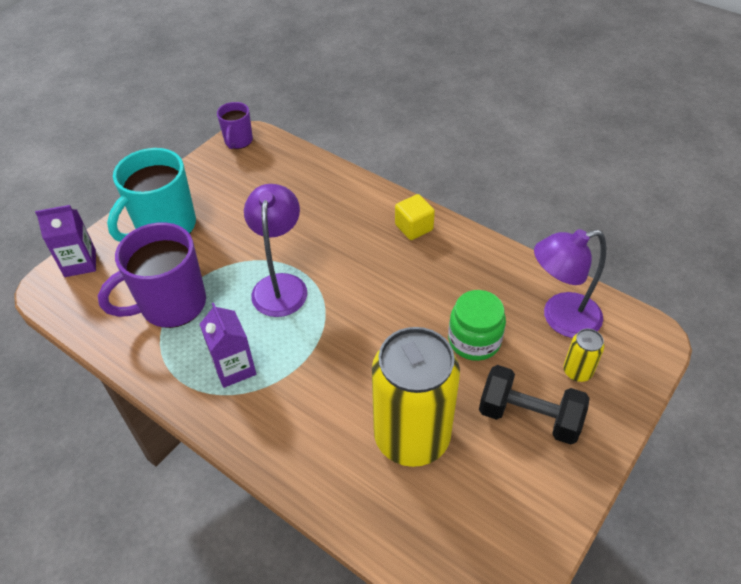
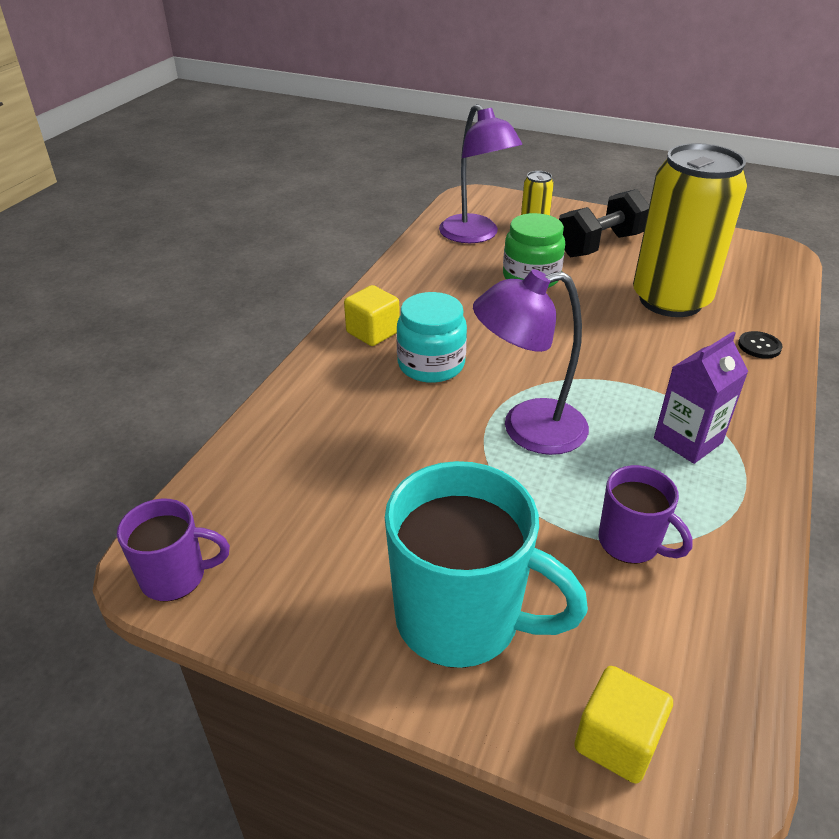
camera: 105 degrees left, 10 degrees down
(80, 263) = (616, 741): purple carton -> yellow cube
(171, 305) = (630, 543): purple mug -> purple mug, size x0.54
(321, 475) = (759, 346): none -> black button
(366, 251) = (431, 364): none -> turquoise jar
(529, 417) = (600, 245): black dumbbell -> black dumbbell turned 45 degrees clockwise

